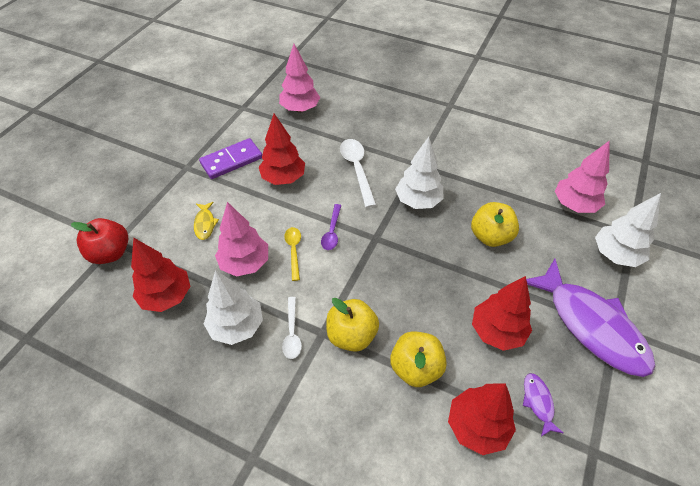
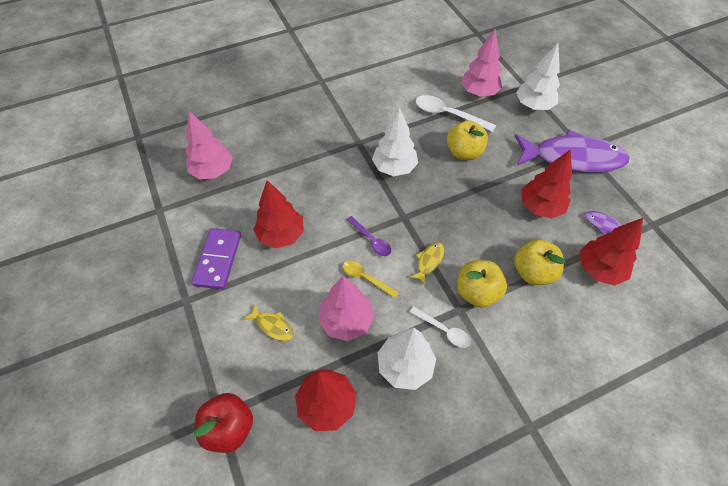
camera: 50 degrees left, 5 degrees up
(349, 282) = (429, 262): none -> yellow fish
(357, 169) = (325, 181): white spoon -> white spoon (448, 114)

